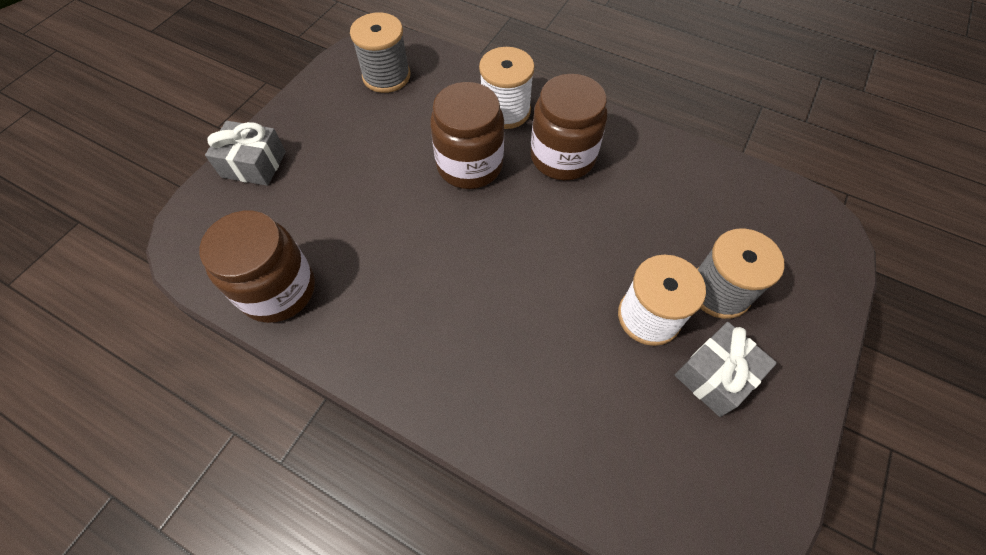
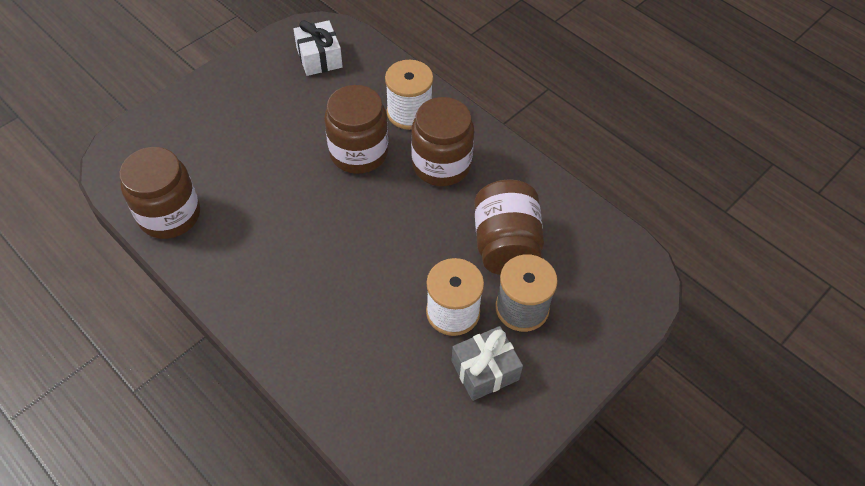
camera: 15 degrees right, 5 degrees down
(254, 164) = (183, 110): grey gift -> none
(386, 76) = (319, 58): grey spool -> white gift
(669, 226) = (505, 245): none -> brown jar

